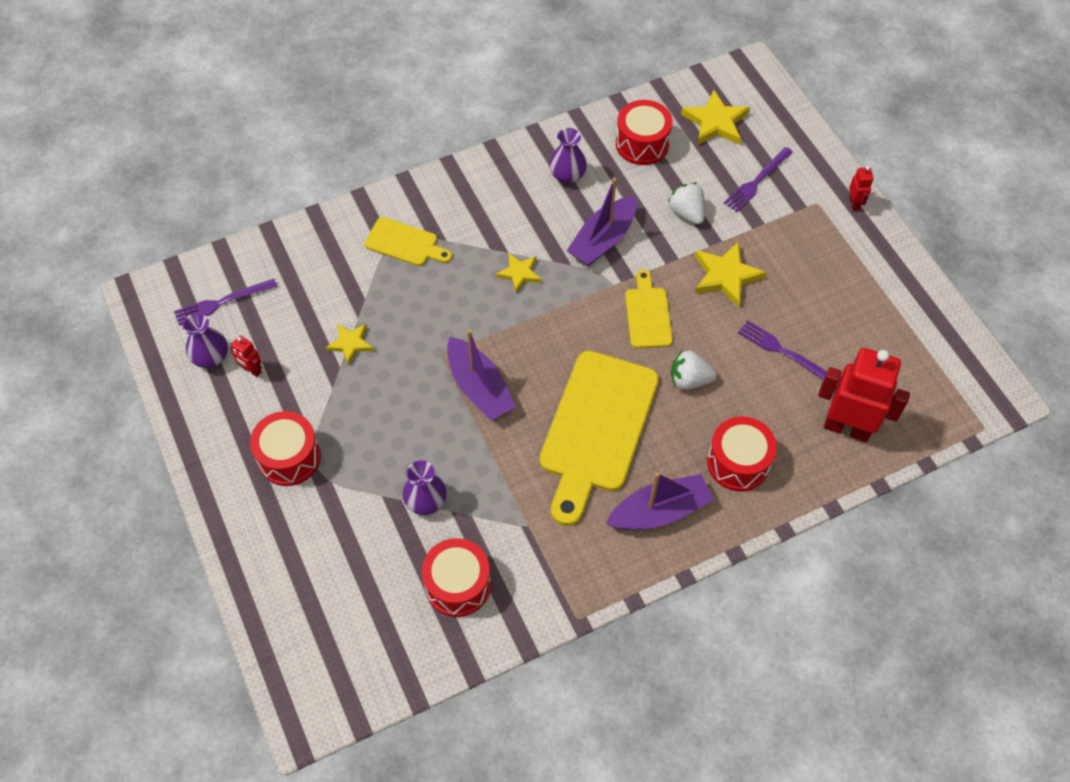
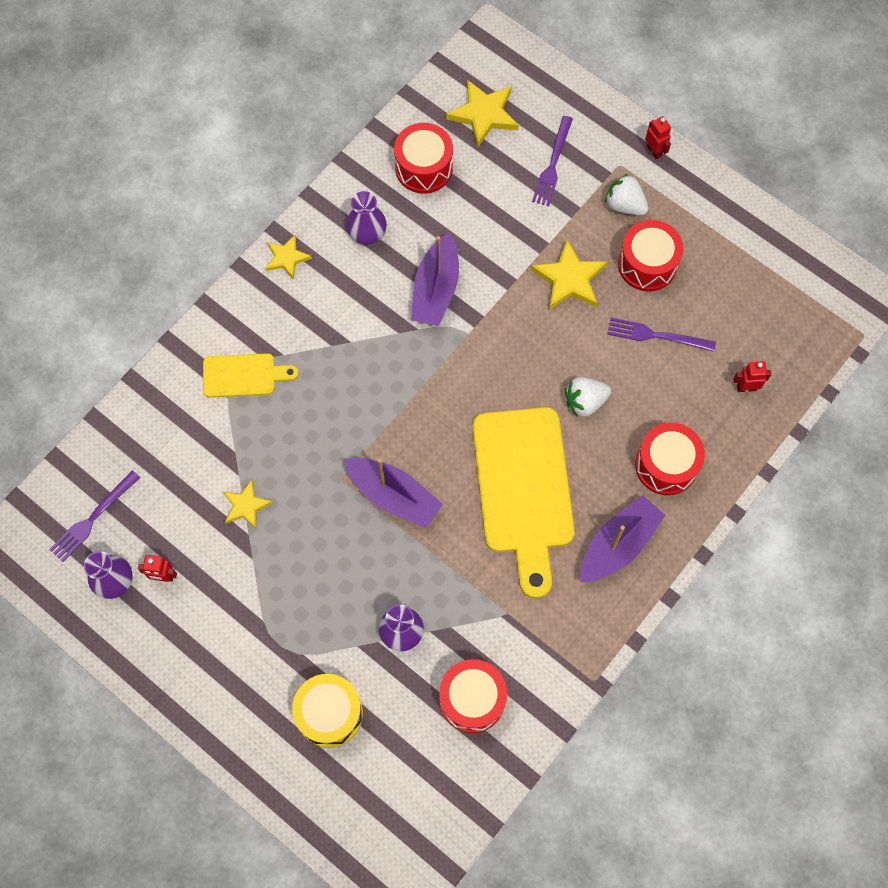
camera: 25 degrees left, 10 degrees up
(289, 457) = (249, 648): red drum -> red drum (647, 264)
(327, 540) = (329, 713): none -> yellow drum
(519, 273) = (373, 360): yellow star -> yellow star (286, 258)
(648, 314) = (515, 350): yellow cutting board -> none
(687, 213) = (502, 226): white strawberry -> white strawberry (624, 205)
(847, 428) = (746, 387): red robot -> red robot, size x0.43

